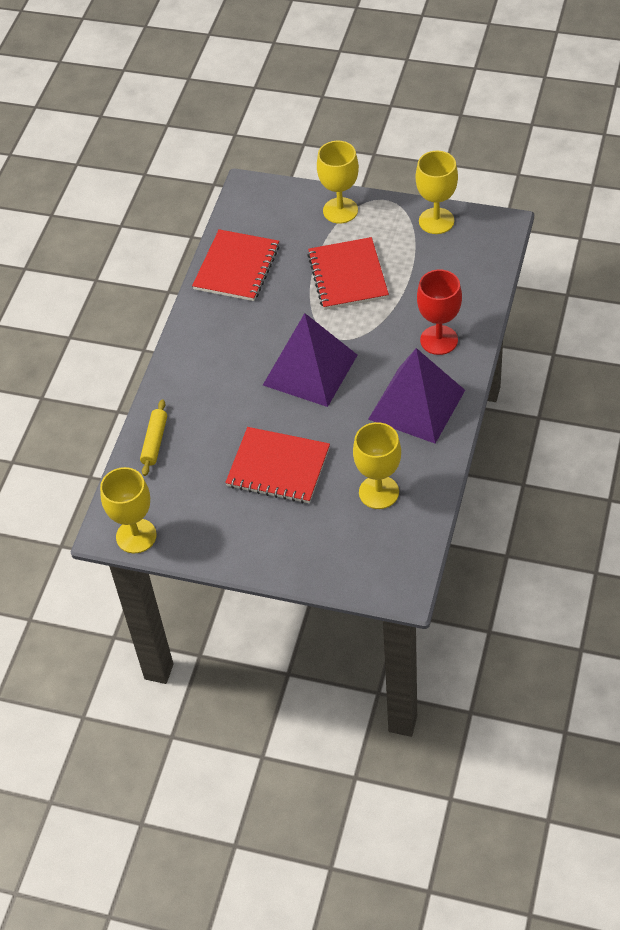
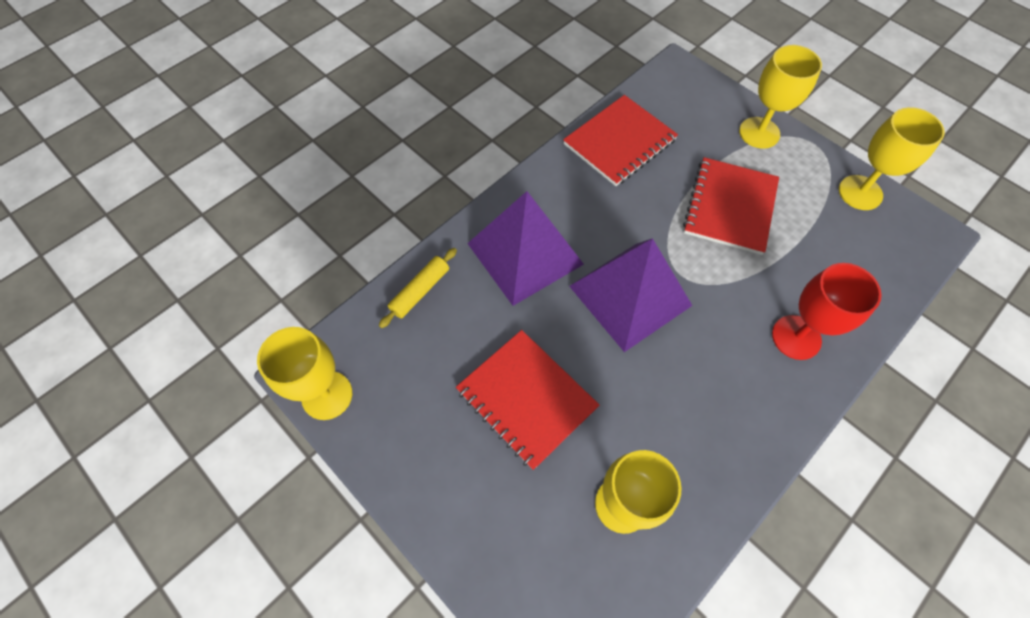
camera: 25 degrees right, 10 degrees up
(417, 404) = (729, 408): purple pyramid -> purple pyramid (525, 253)

